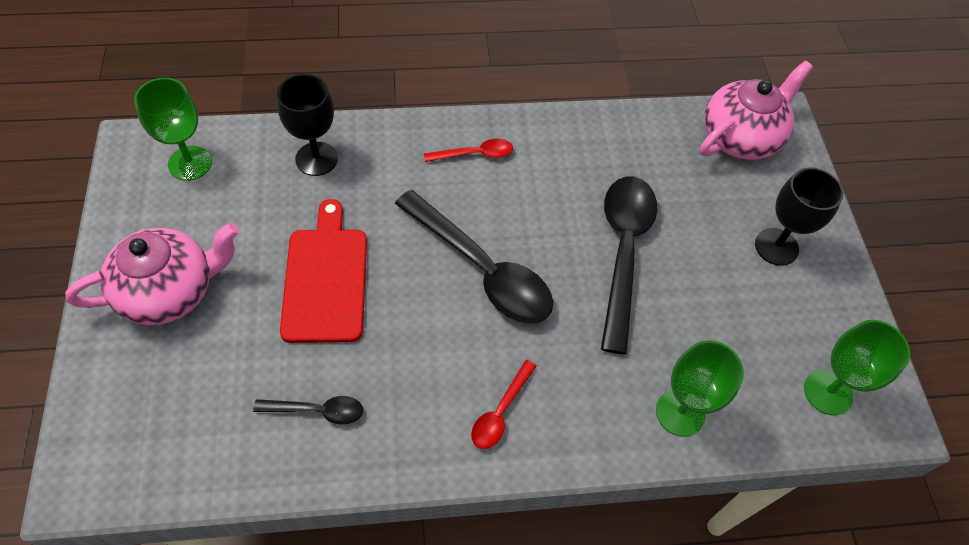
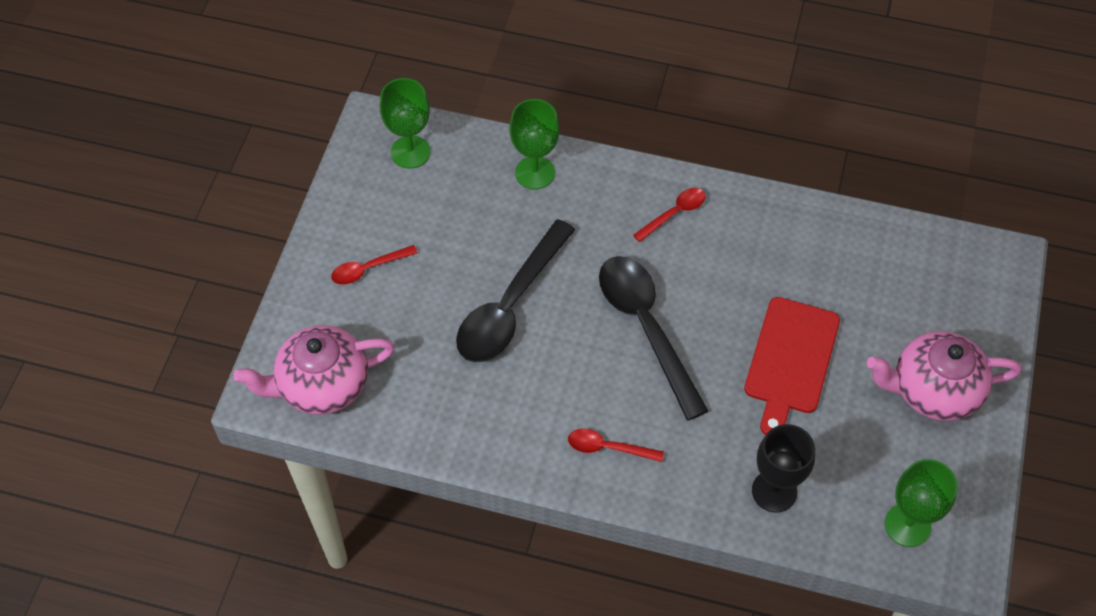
camera: 155 degrees left, 0 degrees up
(318, 411) = (818, 255): black spoon -> none
(776, 247) = (368, 269): black goblet -> red spoon

